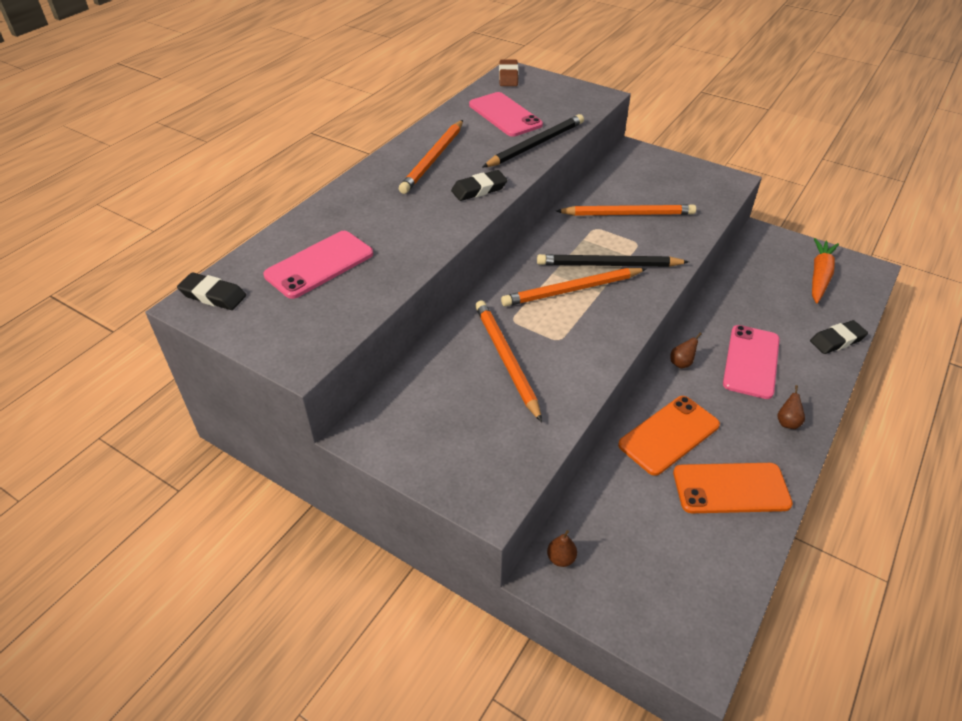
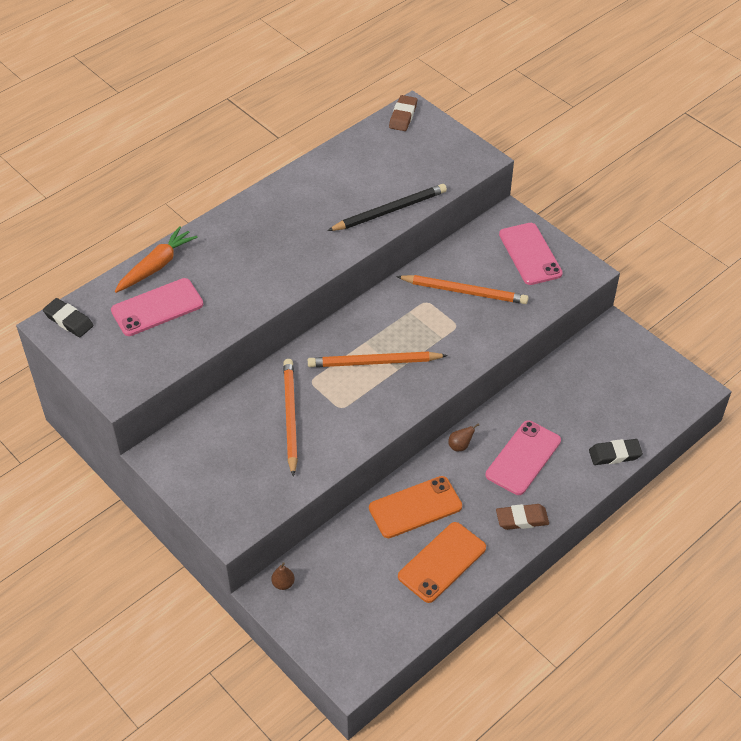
camera: 15 degrees right, 5 degrees up
(433, 159) = (290, 211): orange pencil -> none
(479, 189) = (316, 254): black eraser -> none
(505, 115) = (377, 168): pink phone -> pink phone (530, 254)
(609, 265) = (418, 343): black pencil -> none
(731, 488) = (442, 562): orange phone -> orange phone turned 60 degrees counterclockwise
(787, 422) = (522, 519): brown pear -> brown eraser
(819, 276) = (641, 385): orange carrot -> orange carrot (156, 266)

